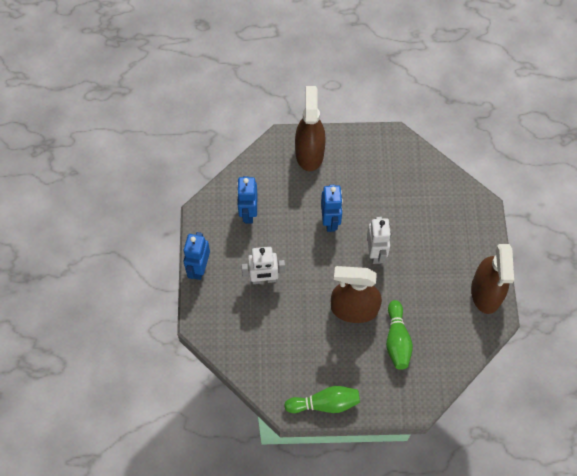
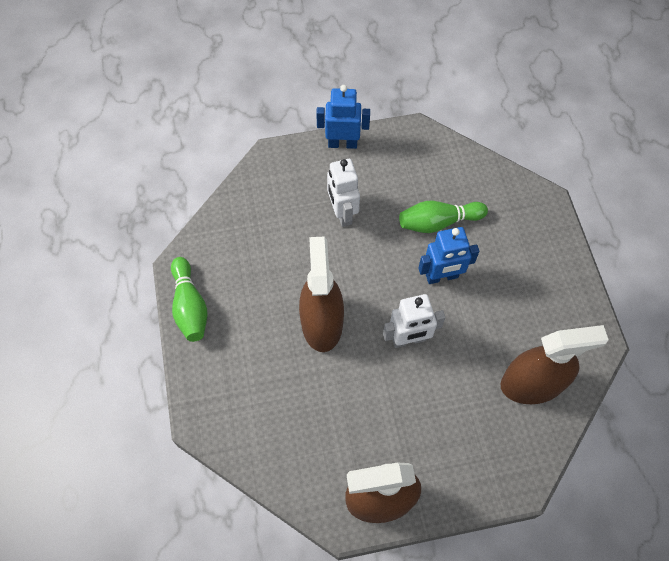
camera: 80 degrees right, 0 degrees up
(248, 213) = (428, 181): blue robot -> none
(309, 153) = (536, 236): brown spray bottle -> brown spray bottle (532, 384)
(397, 340) = (287, 383): green bowling pin -> green bowling pin (438, 222)

